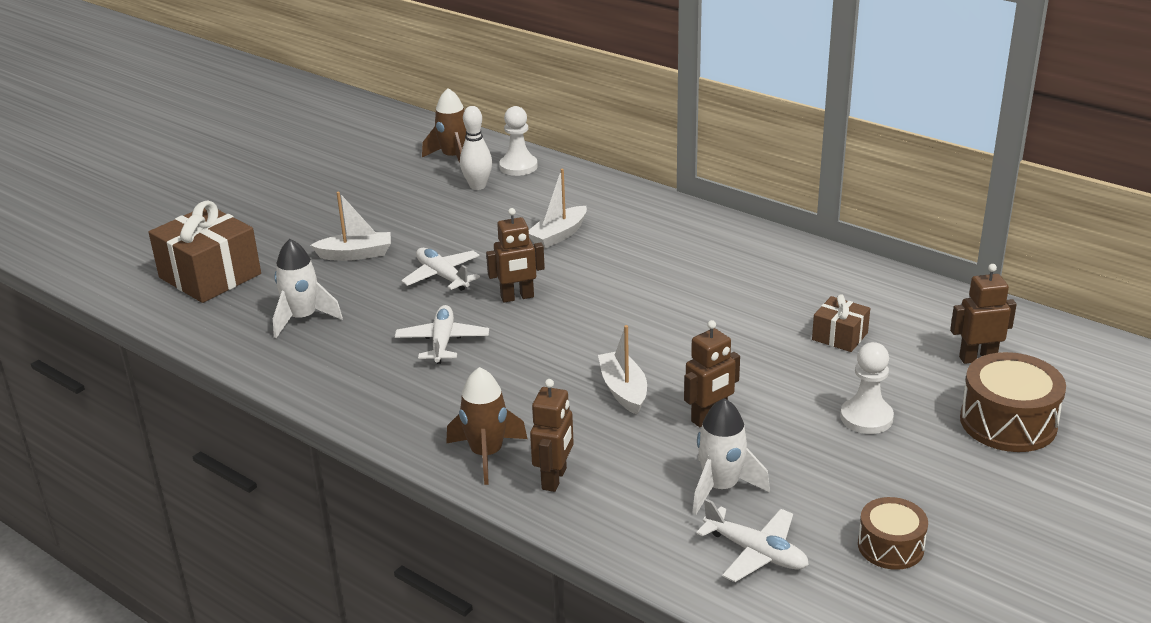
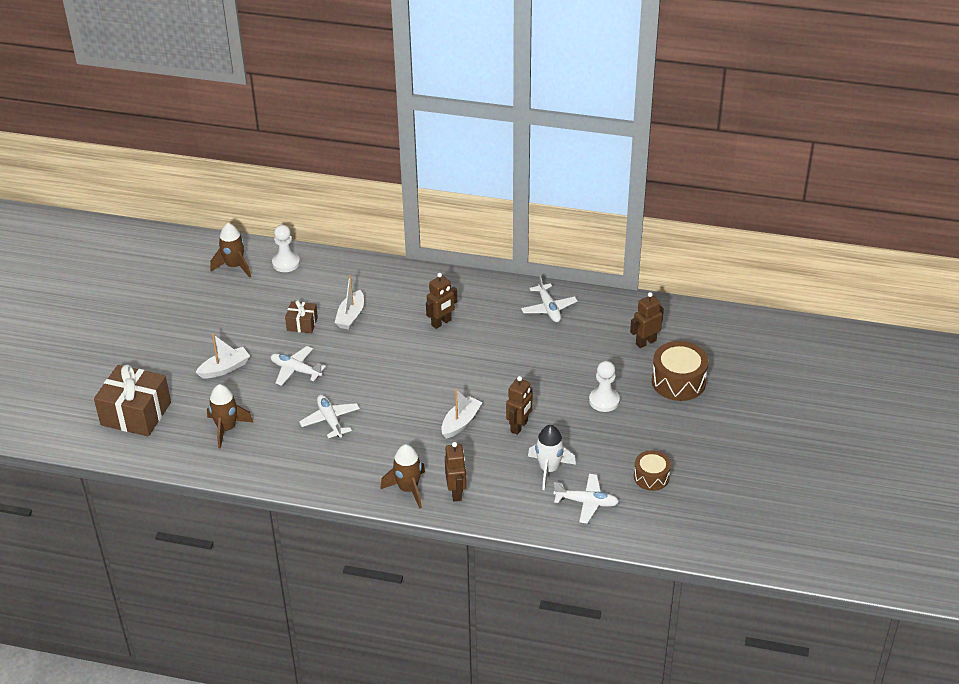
camera: 25 degrees left, 10 degrees up
(303, 318) = (227, 429): white rocket -> brown rocket
(477, 186) = (268, 288): white bowling pin -> none
(517, 297) = (355, 373): brown robot -> brown robot (441, 322)
(623, 390) = (461, 422): white boat -> white boat turned 75 degrees clockwise
(839, 336) = (564, 348): brown gift -> brown gift (302, 324)
(844, 285) = (548, 308): none -> white plane

